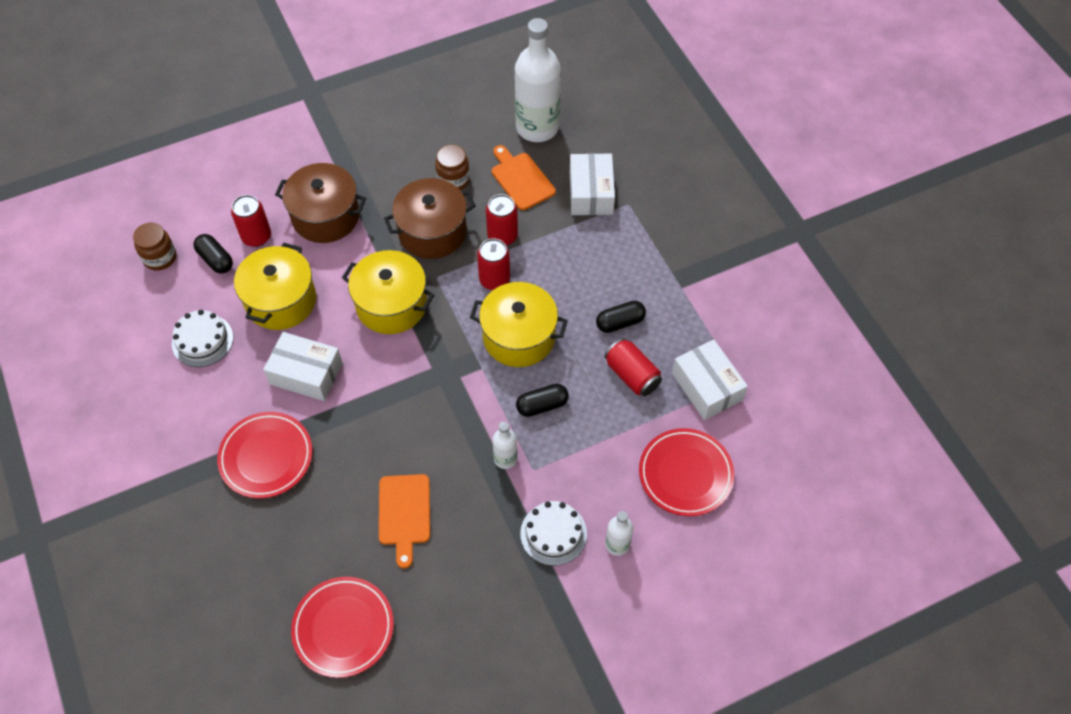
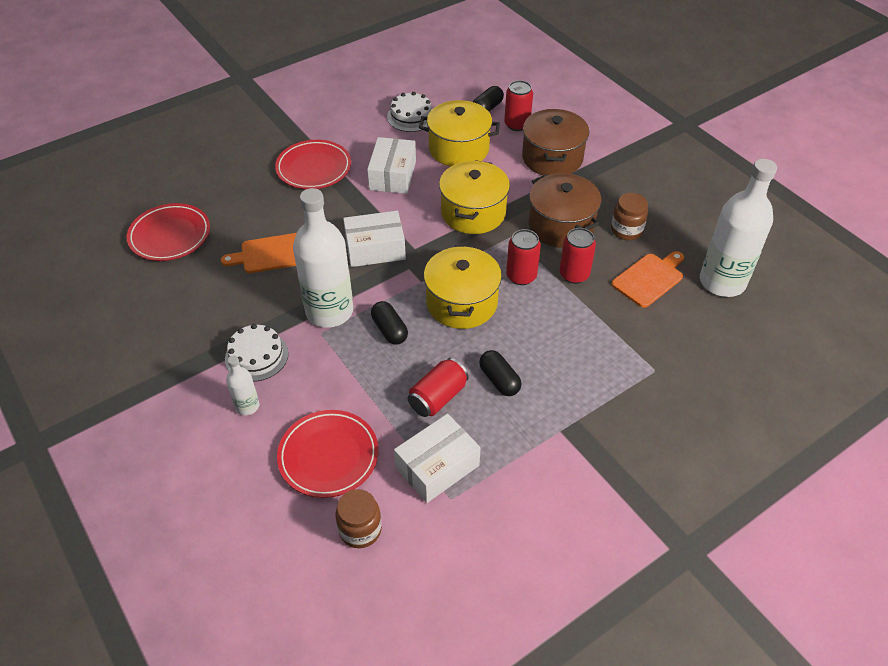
camera: 80 degrees right, 10 degrees down
(160, 257) = (480, 81): brown jar -> brown jar (360, 530)
(505, 459) = (329, 311): white bottle -> white bottle, size x2.18
(591, 193) = (656, 336): white box -> white box (375, 249)

